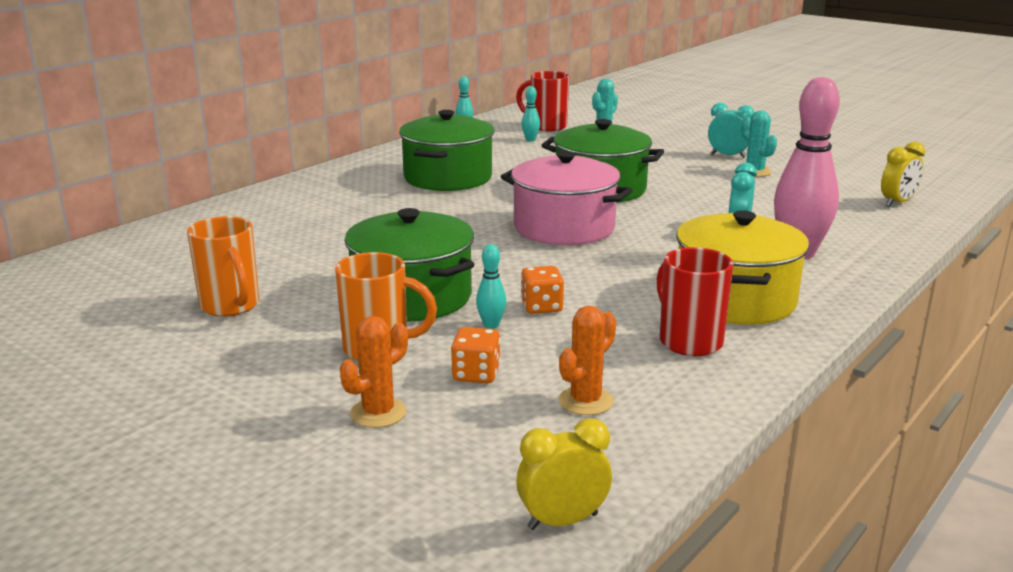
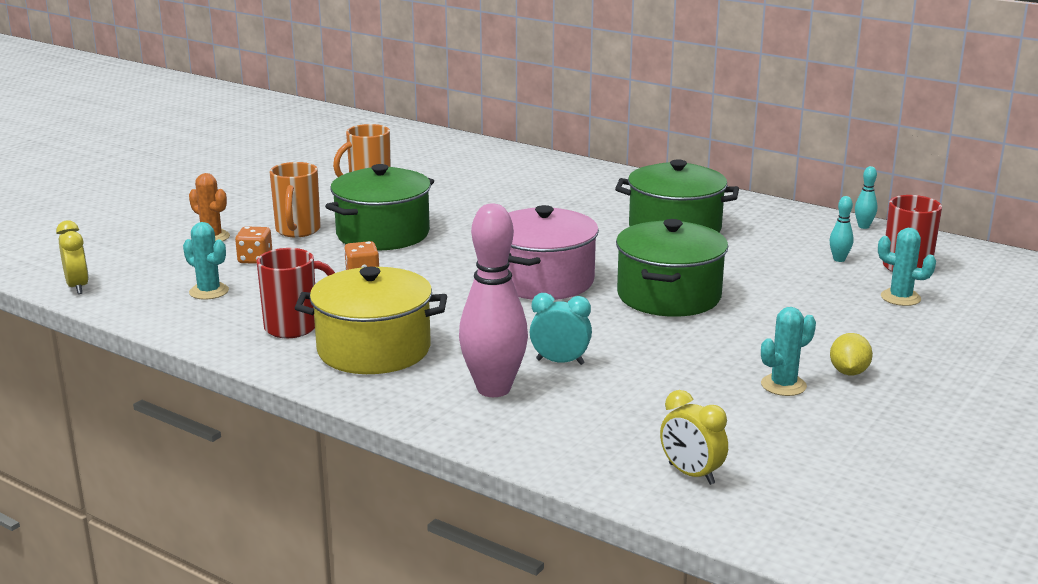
camera: 85 degrees right, 0 degrees up
(491, 325) = (331, 260): turquoise bowling pin -> none
(585, 401) = (209, 291): orange cactus -> turquoise cactus
(728, 156) = (848, 372): turquoise clock -> yellow lemon

